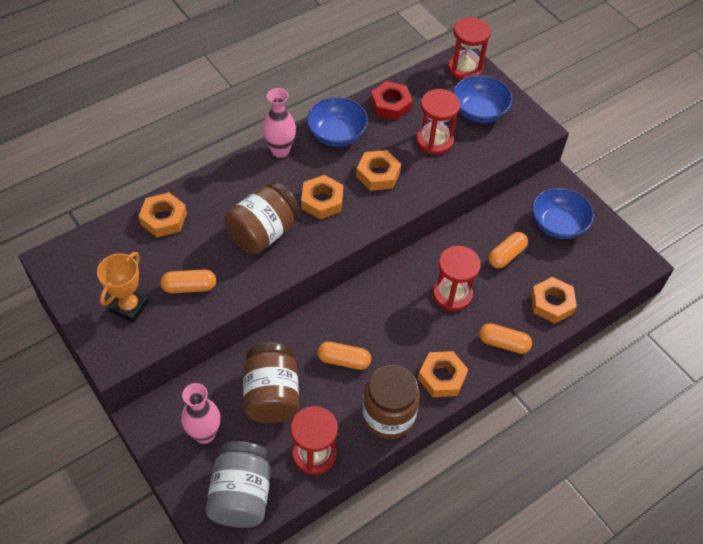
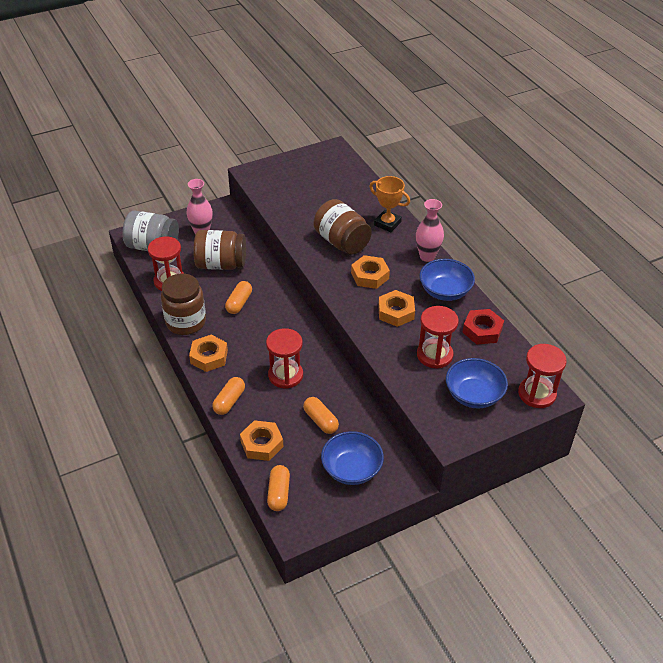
camera: 100 degrees right, 10 degrees down
(129, 307) = (288, 179): orange trophy -> orange trophy (387, 223)
(164, 219) = (362, 195): orange nut -> none
(189, 287) = (299, 205): orange capsule -> orange capsule (279, 493)

